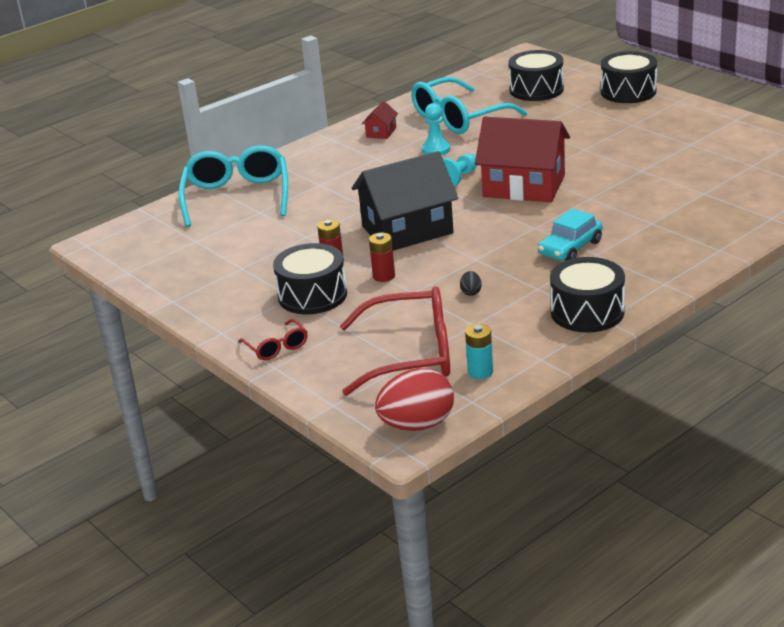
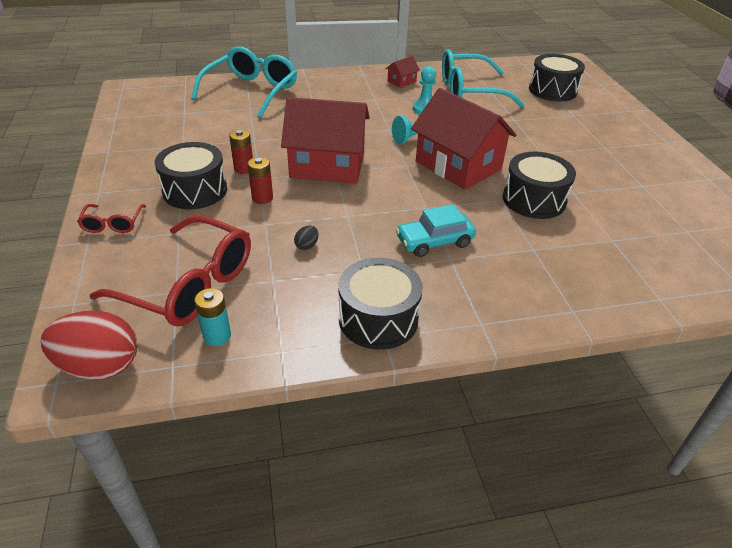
camera: 25 degrees right, 10 degrees up
(407, 230) = (327, 165): black house -> red house
(628, 92) = (628, 118): black drum -> black drum (534, 200)

